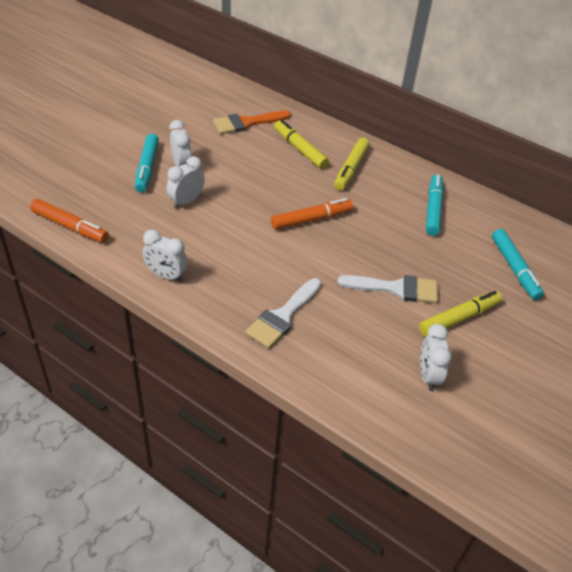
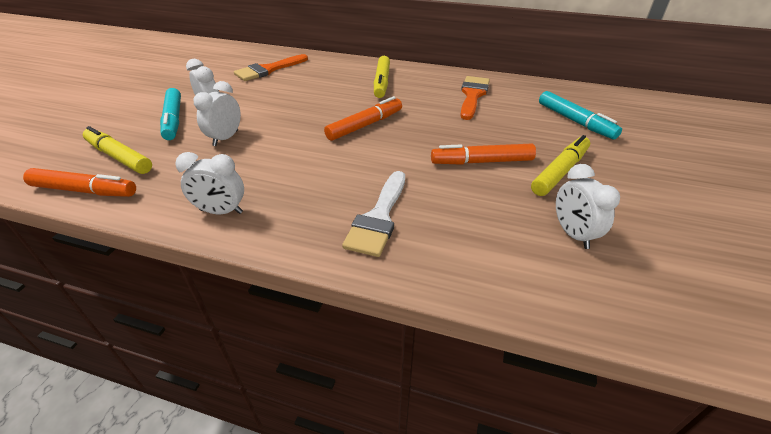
camera: 15 degrees left, 5 degrees down
(300, 149) = (327, 78): yellow marker -> yellow marker (119, 157)
(396, 288) = (482, 162): white brush -> orange marker
(433, 209) = (472, 95): turquoise marker -> orange brush

